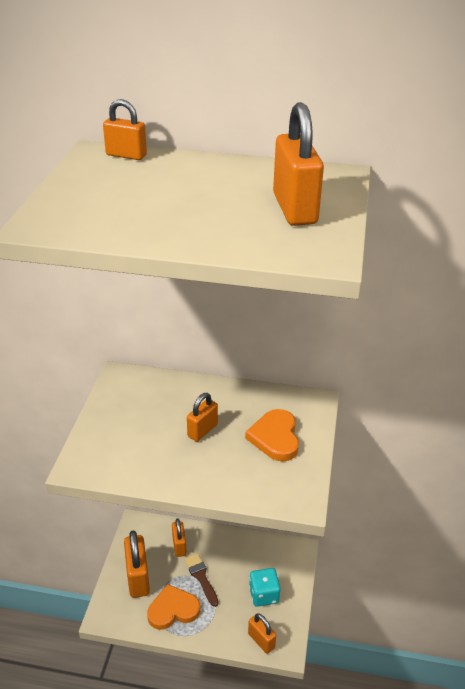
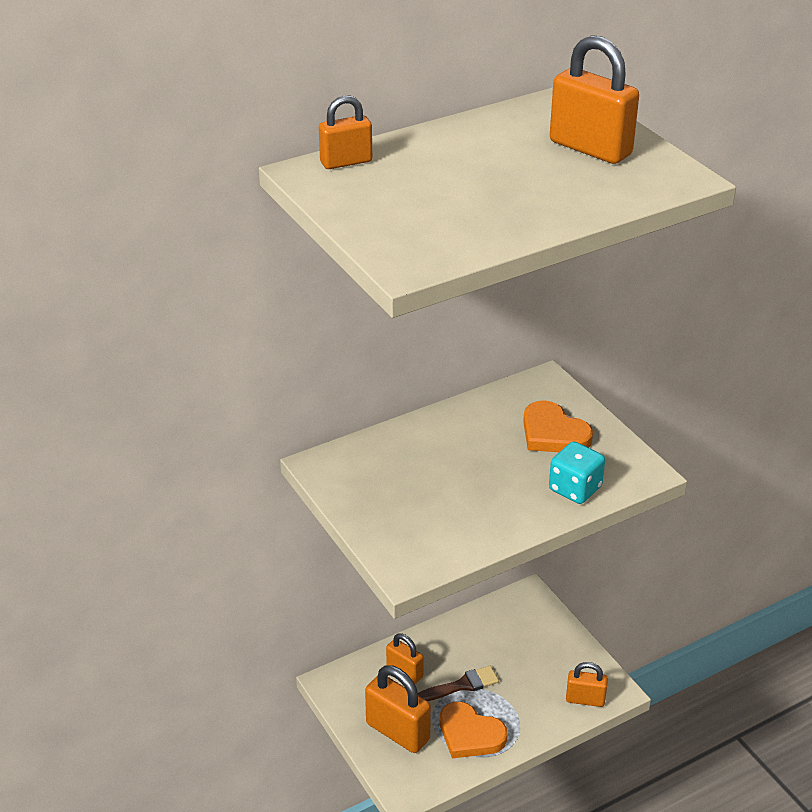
camera: 40 degrees left, 0 degrees up
(173, 609) = (470, 734): orange heart -> orange heart turned 90 degrees counterclockwise
(201, 577) = (462, 685): brown brush -> brown brush turned 135 degrees clockwise
(202, 430) = (479, 466): orange padlock -> none
(264, 595) = (542, 658): turquoise dice -> turquoise dice (575, 489)

